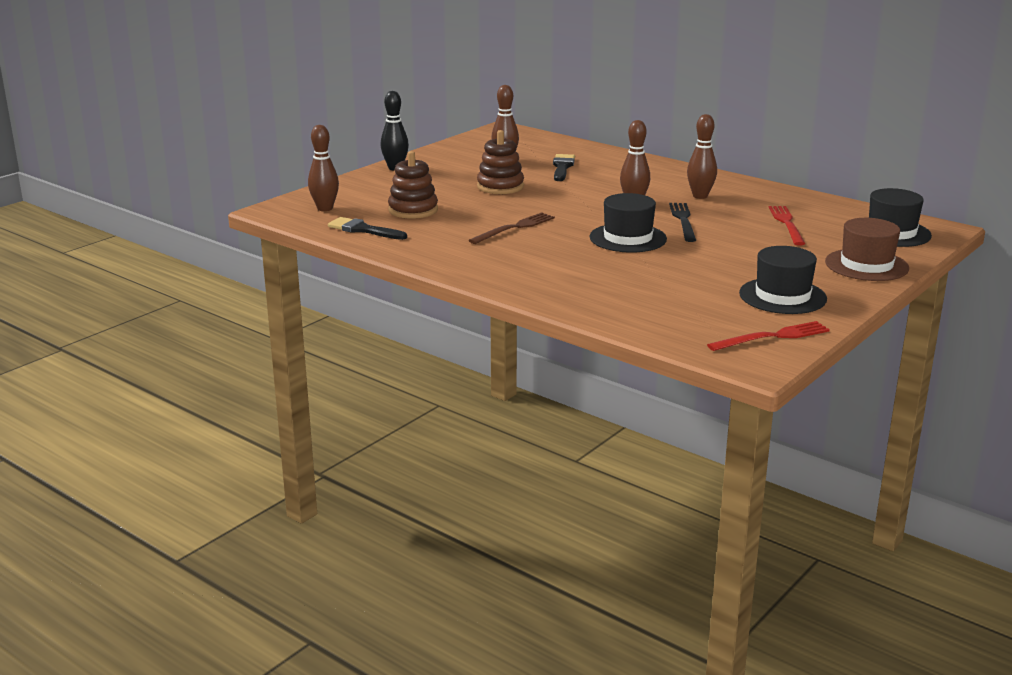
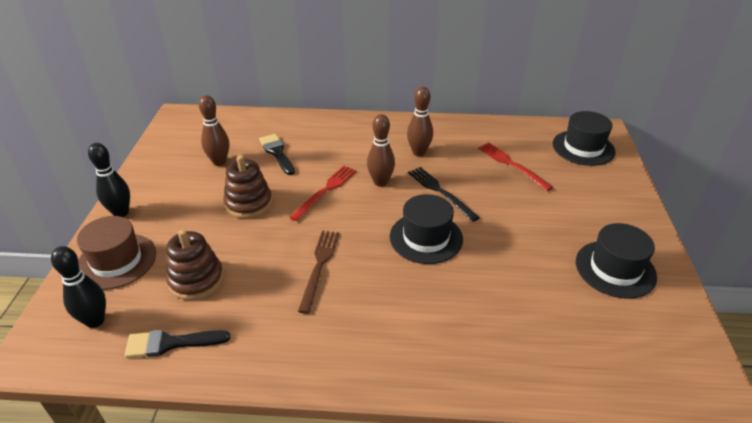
camera: 35 degrees left, 15 degrees up
(325, 208) = (95, 320): brown bowling pin -> black bowling pin
(772, 337) = (675, 337): red fork -> red fork (325, 191)
(866, 265) = (615, 196): brown hat -> brown hat (116, 261)

